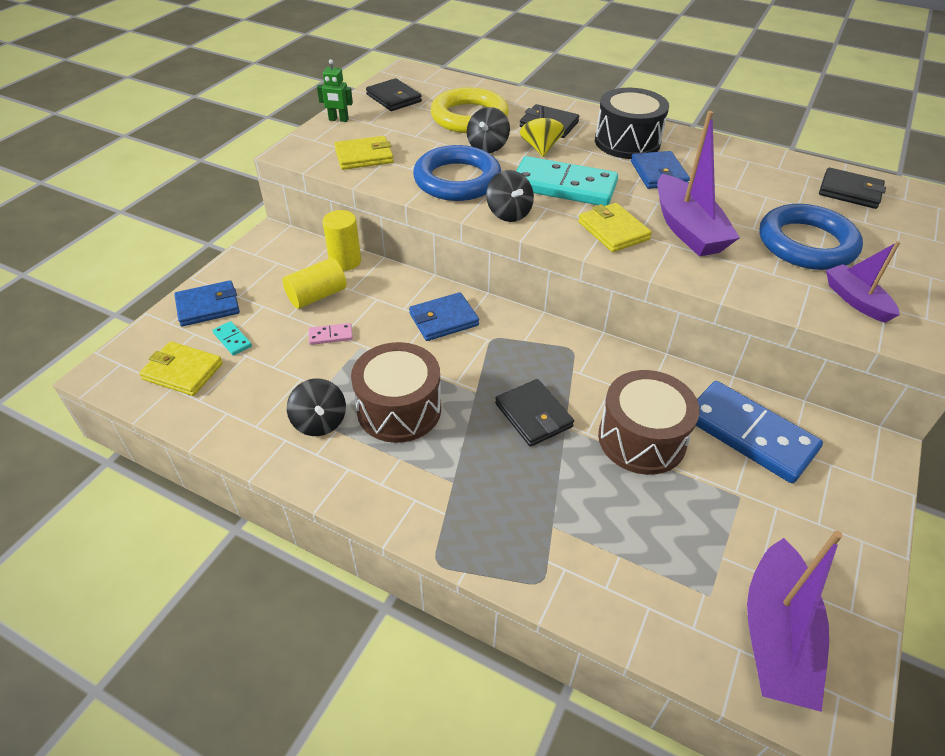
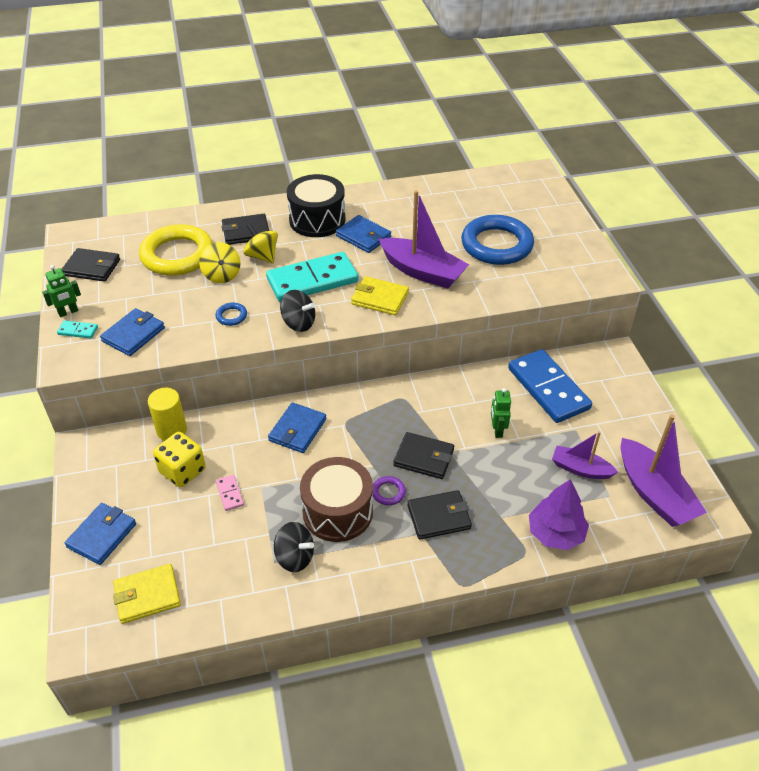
camera: 40 degrees left, 0 degrees up
(232, 340) = (157, 546): turquoise domino -> turquoise domino (78, 331)
(317, 296) = (182, 471): yellow cylinder -> yellow dice
(330, 336) = (230, 494): pink domino -> pink domino turned 60 degrees counterclockwise
(364, 156) = (133, 334): yellow wallet -> blue wallet
(457, 180) = (231, 316): blue ring -> blue ring, size x0.40
(463, 423) = (388, 492): none -> purple ring
(487, 147) = (222, 275): black spinning top -> yellow spinning top
(597, 587) = (555, 533): none -> purple tree
(641, 439) = (497, 430): brown drum -> green robot
(749, 434) = (548, 388): blue domino -> blue domino turned 60 degrees clockwise
(850, 191) = (486, 191): black wallet -> black wallet (439, 517)
(856, 300) = (554, 271): purple boat -> purple boat (580, 469)

